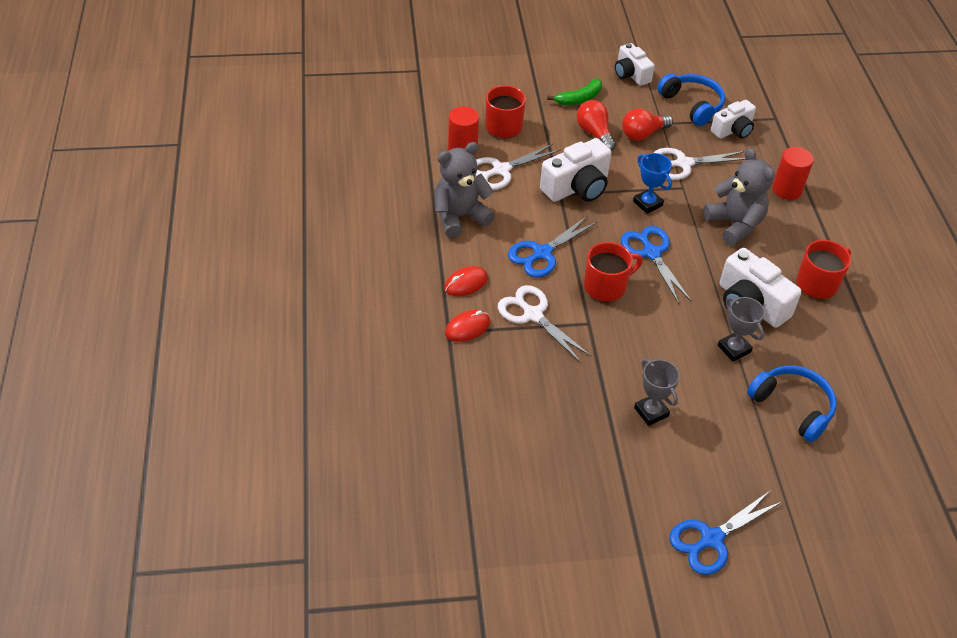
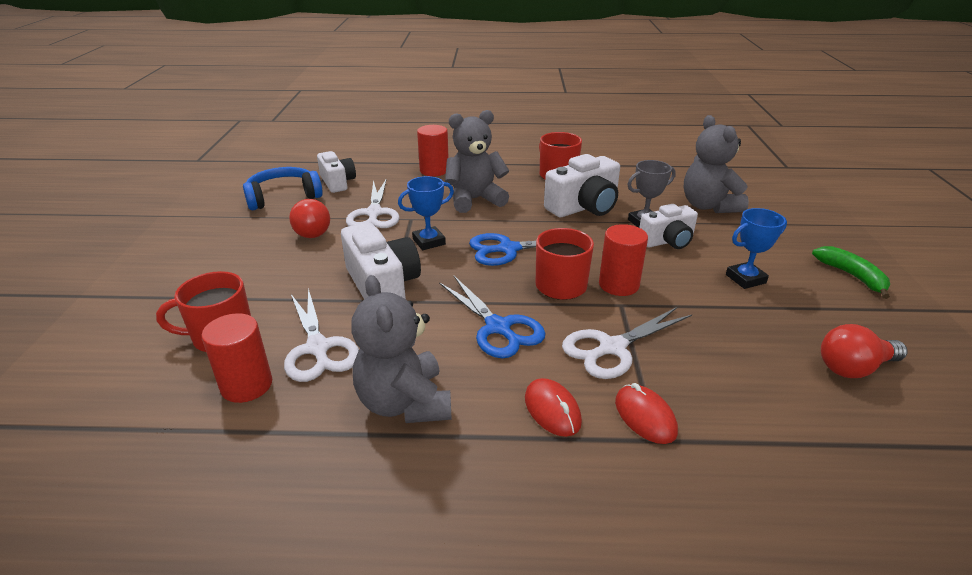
camera: 80 degrees left, 15 degrees down
(579, 98) = (214, 265): green banana -> green banana (852, 276)
(594, 133) = (289, 261): red light bulb -> red light bulb (854, 368)
(616, 323) = (618, 285): none -> red cylinder
(631, 74) = (200, 224): white camera -> white camera (667, 241)
(651, 412) = (745, 279): grey trophy -> blue trophy
(711, 539) = (892, 266): blue scissors -> none
(792, 407) = (708, 206): blue headphones -> grey teddy bear

